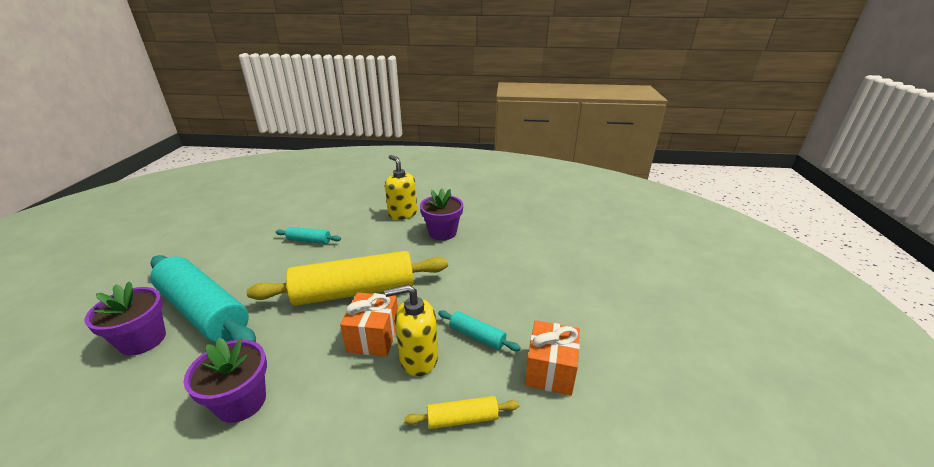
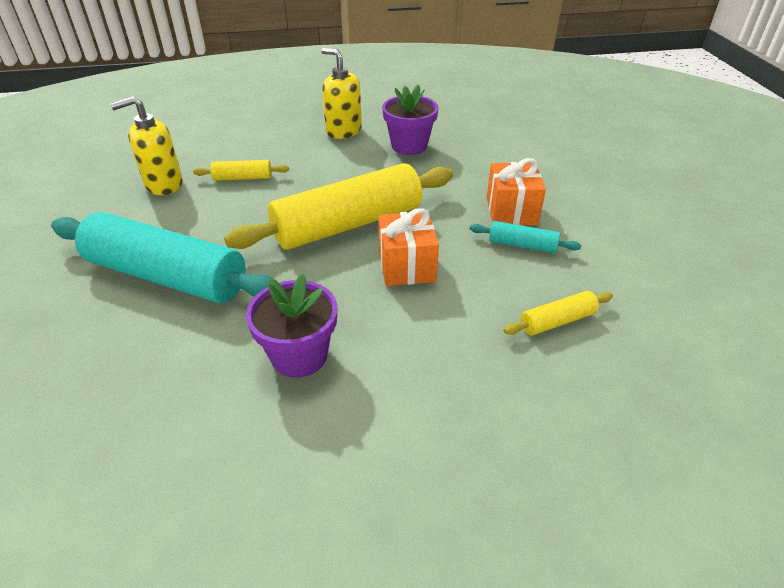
camera: 15 degrees left, 10 degrees up
(143, 340) = (111, 321): purple flower pot -> none
(309, 240) = (243, 178): turquoise rolling pin -> yellow rolling pin
(418, 358) = (472, 277): yellow soap dispenser -> yellow soap dispenser (164, 184)
(550, 370) = (618, 263): orange gift -> orange gift (511, 211)

